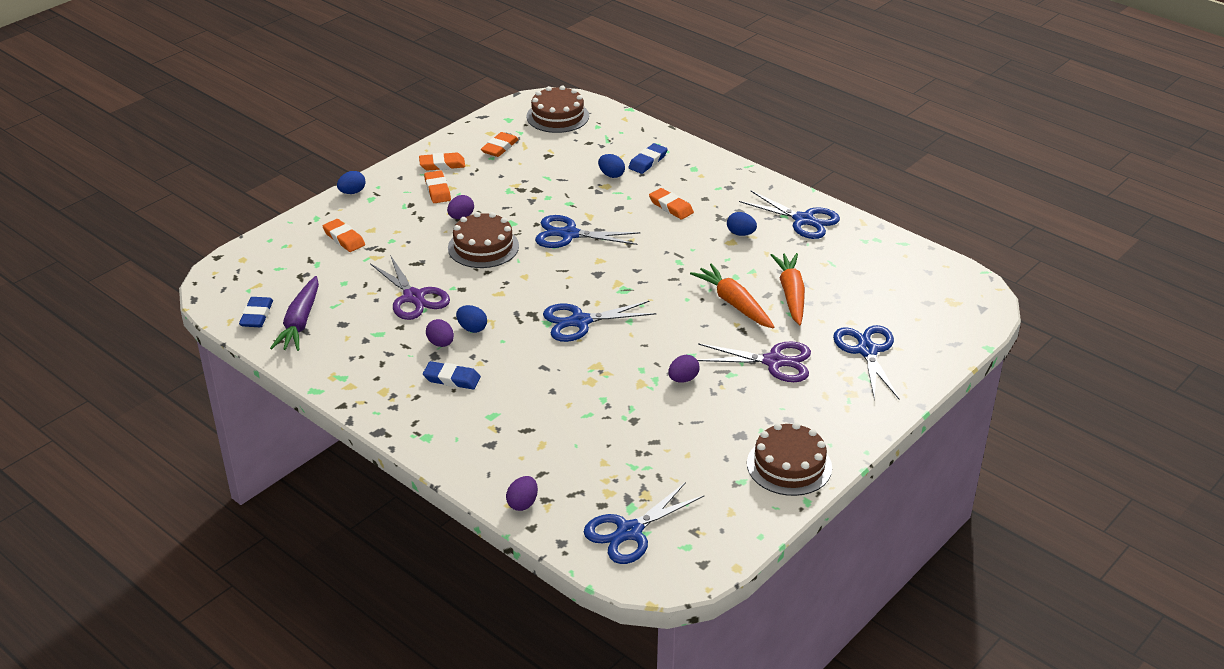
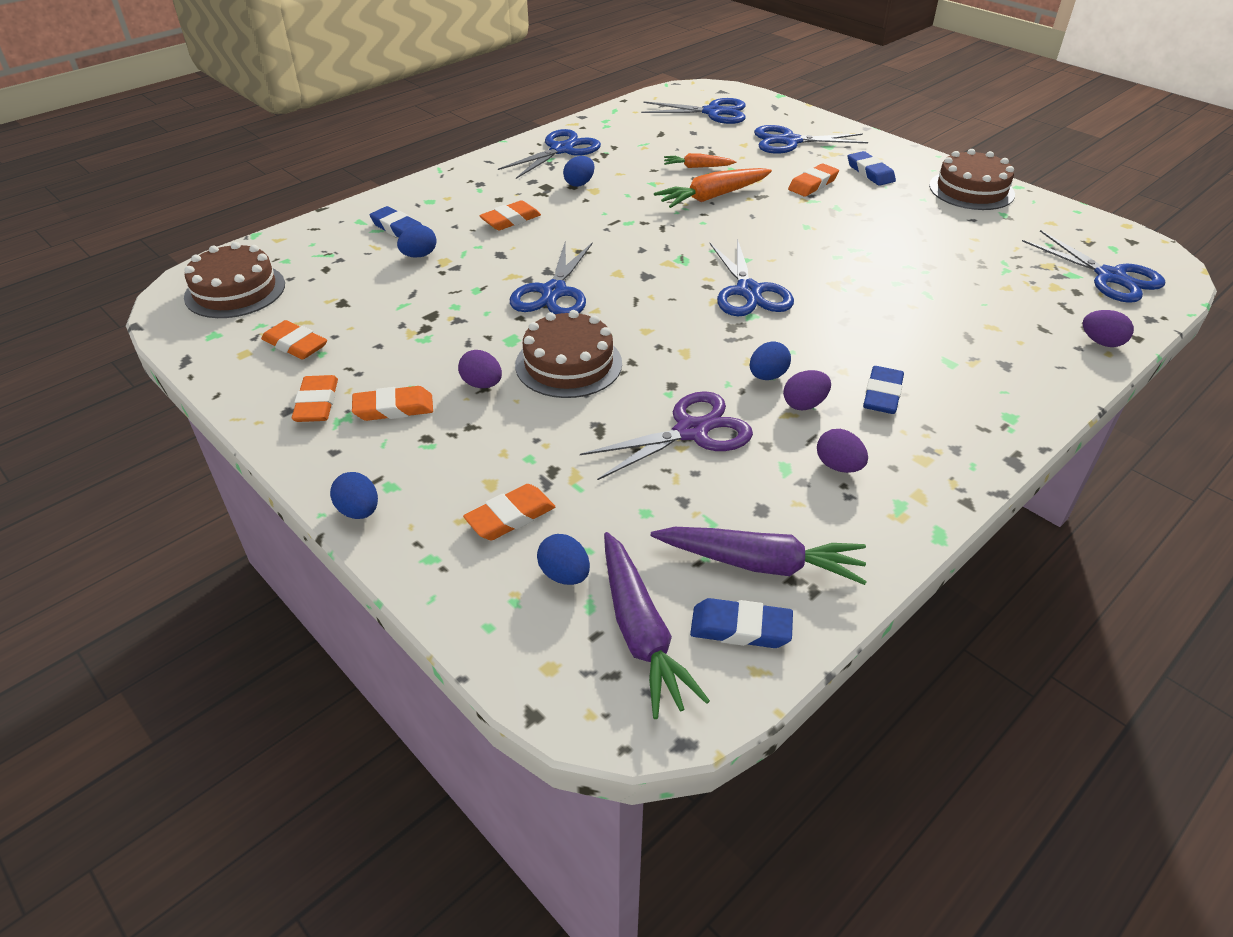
camera: 85 degrees left, 5 degrees up
(259, 284) = (641, 632): none -> purple carrot
(300, 259) = (564, 575): none -> blue egg
(683, 379) = (850, 233): purple egg -> purple egg (838, 466)
(774, 362) = (813, 184): purple scissors -> orange eraser
(791, 294) = (697, 167): orange carrot -> orange carrot, size x0.58
(810, 400) = (870, 172): none -> blue eraser
(921, 302) = (713, 112): none -> blue scissors

